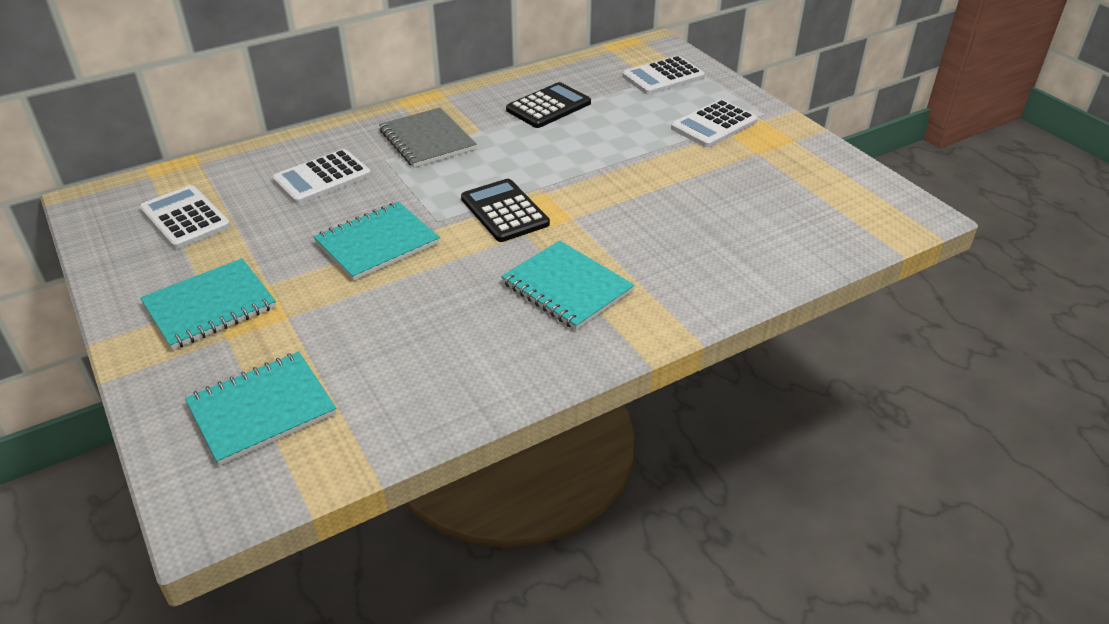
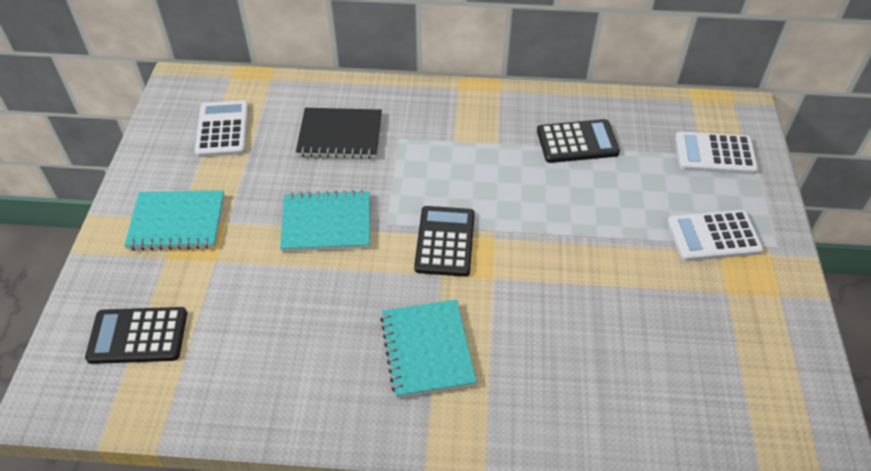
camera: 35 degrees right, 10 degrees up
(262, 409) = (138, 336): turquoise notebook -> black calculator
(322, 178) = (340, 135): white calculator -> black notebook
(427, 140) = (447, 133): grey notebook -> none

